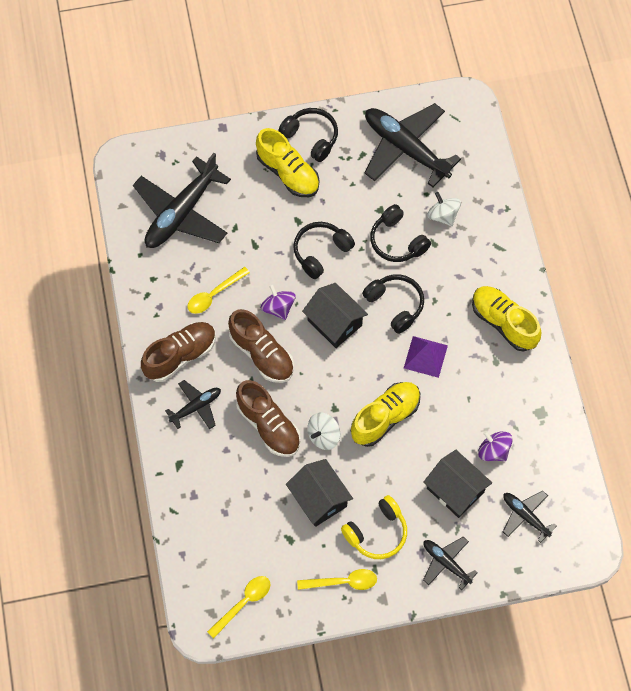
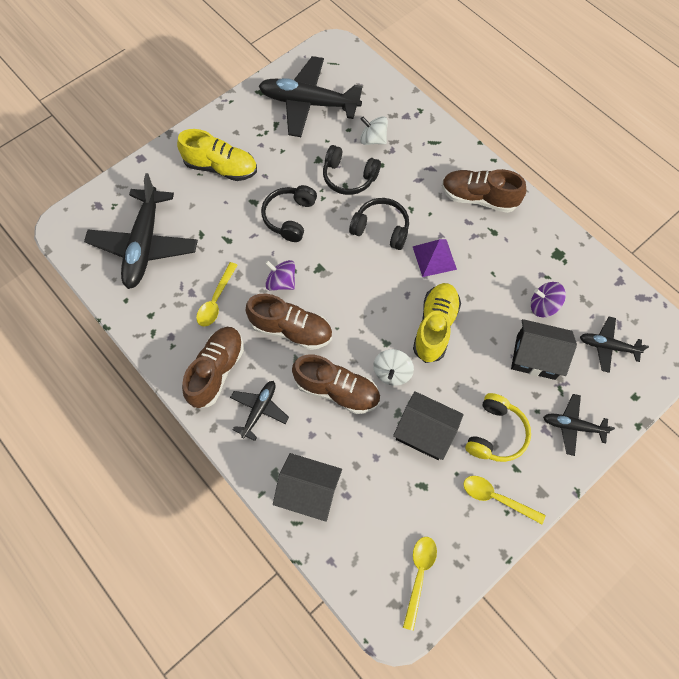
camera: 30 degrees left, 0 degrees up
(311, 137) = (224, 131): black headphones -> none
(334, 323) = (339, 269): black house -> black house (309, 491)
(343, 582) = (496, 498): yellow spoon -> yellow spoon turned 120 degrees counterclockwise
(503, 323) = (478, 198): yellow shoe -> brown shoe

